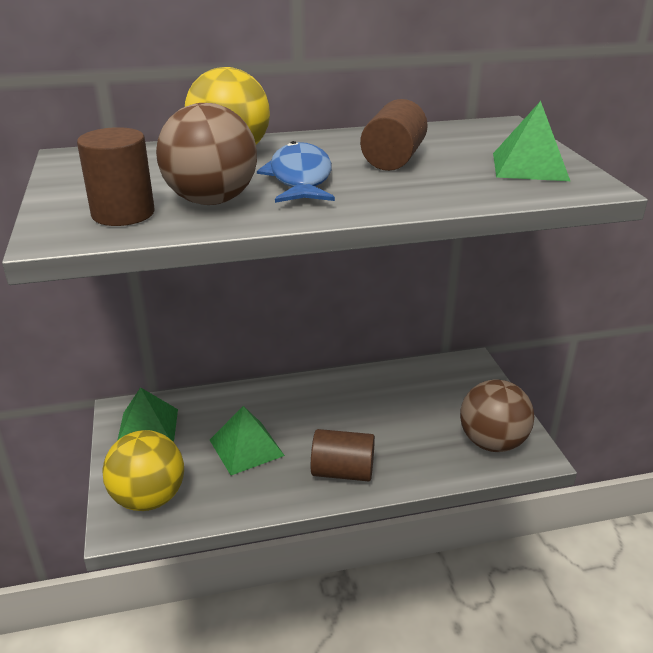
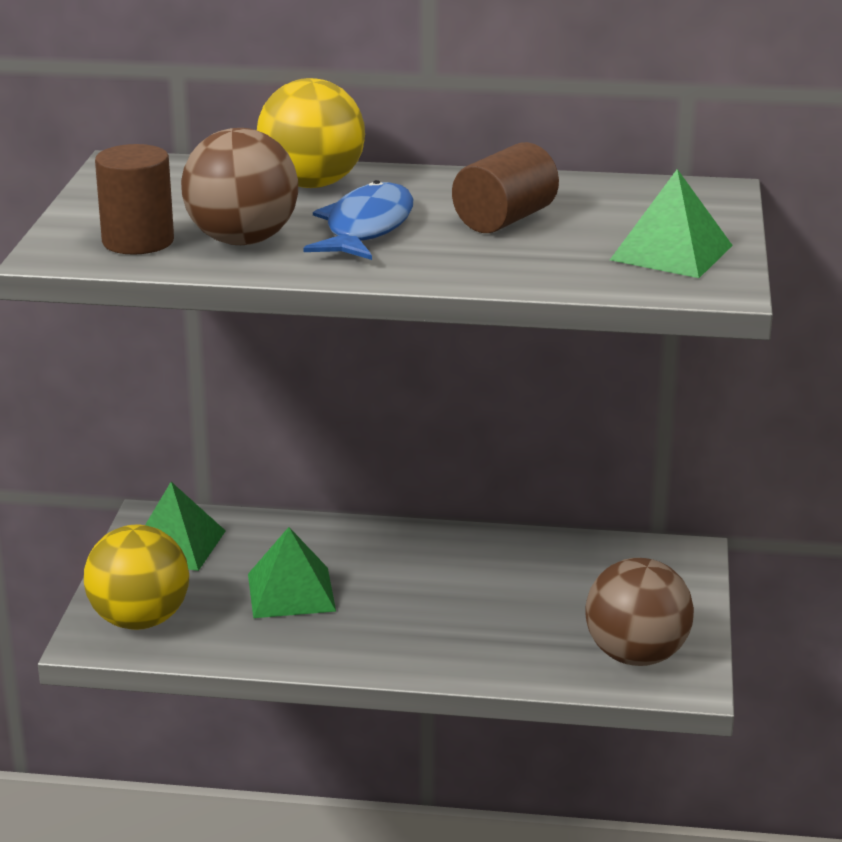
camera: 20 degrees right, 5 degrees down
(342, 472) = (401, 645): brown cylinder -> none

